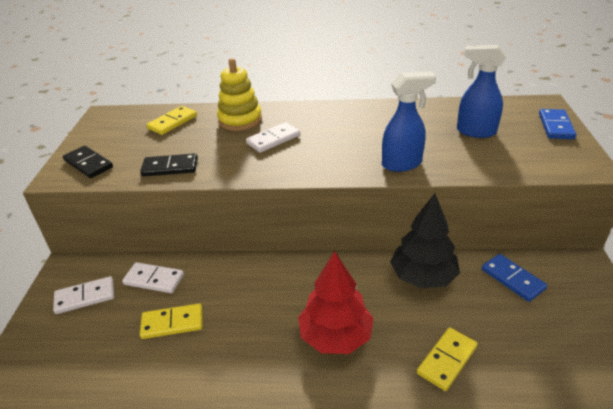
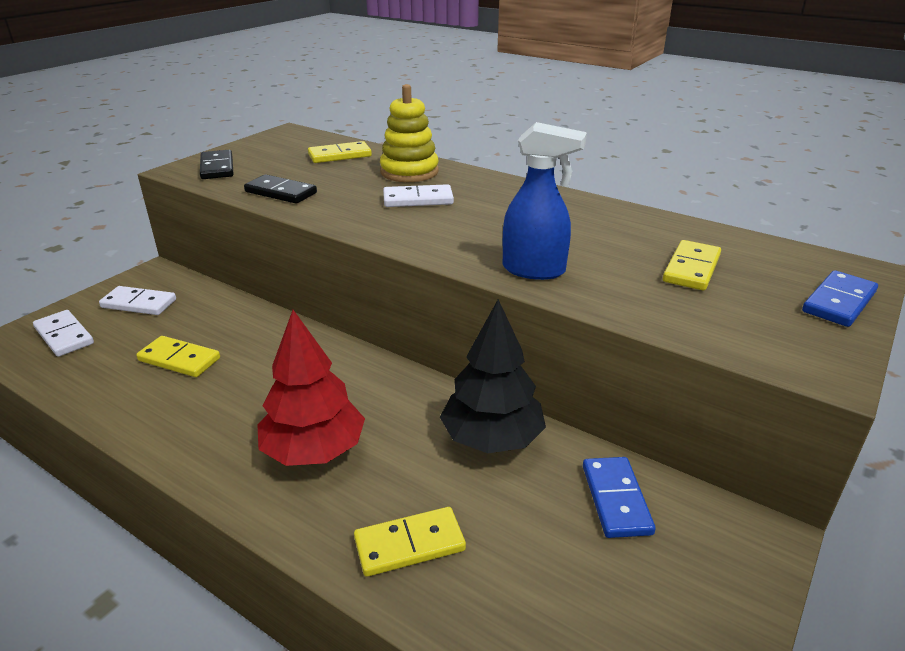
camera: 30 degrees right, 5 degrees down
(154, 279) = (210, 314): white domino -> white domino (64, 336)
(475, 131) = (691, 268): blue spray bottle -> yellow domino

